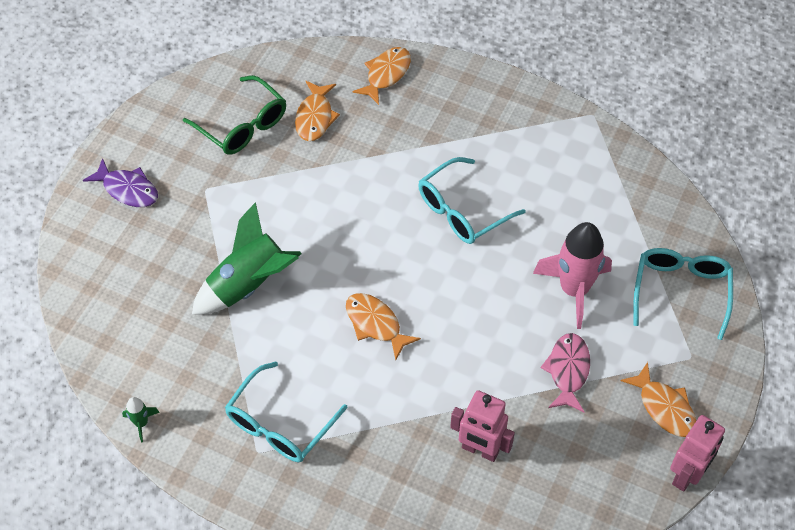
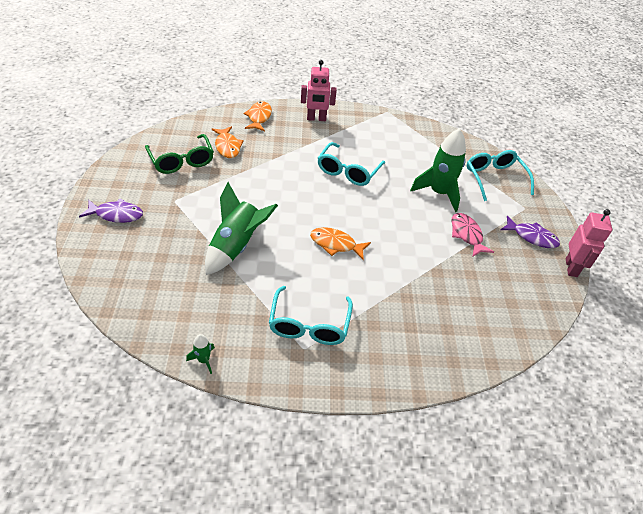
camera: 30 degrees left, 10 degrees down
(243, 125) = (182, 161): green glasses -> green glasses turned 45 degrees clockwise
(480, 450) = (449, 295): pink robot -> pink robot (316, 119)
(574, 289) = (439, 193): pink rocket -> green rocket
(664, 407) = (531, 237): orange fish -> purple fish

